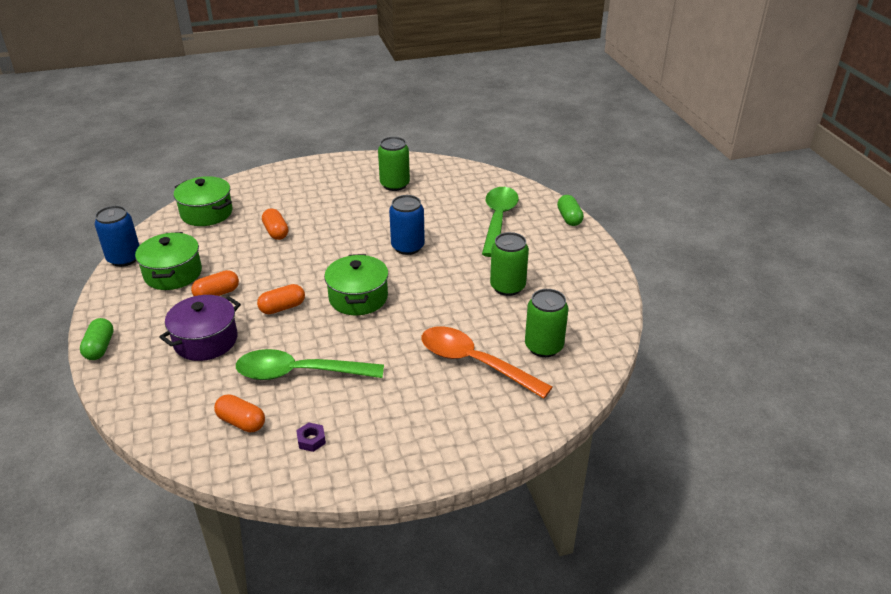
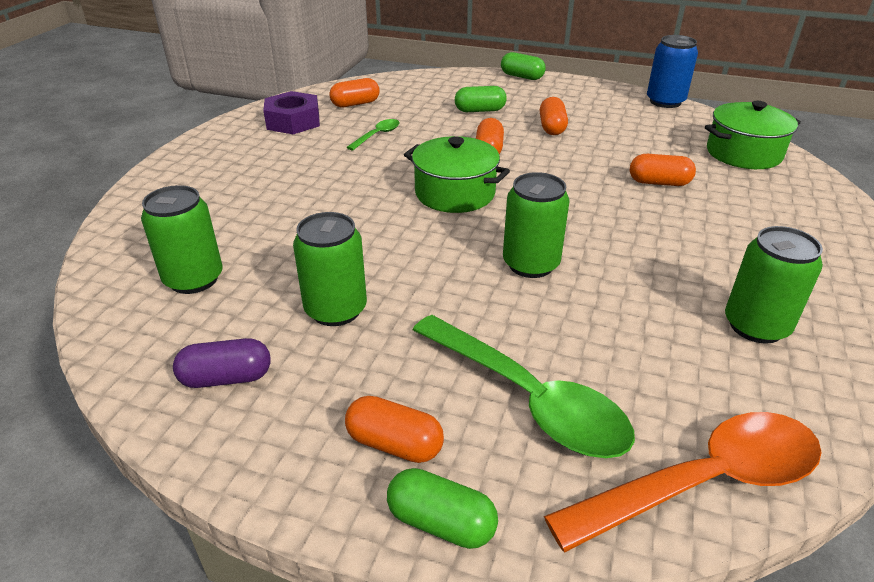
camera: 125 degrees right, 0 degrees up
(173, 274) = (613, 116): green pot -> none
(205, 340) = (480, 110): purple pot -> green capsule
(300, 373) = (377, 135): green spoon -> green spoon, size x0.46
(311, 440) = (293, 121): purple nut -> purple nut, size x2.10
(407, 247) = (531, 264): blue can -> green can
(474, 363) = (249, 221): orange spoon -> orange spoon (703, 482)
(554, 238) = (394, 444): none -> orange capsule
(580, 292) = (226, 378): none -> purple capsule

